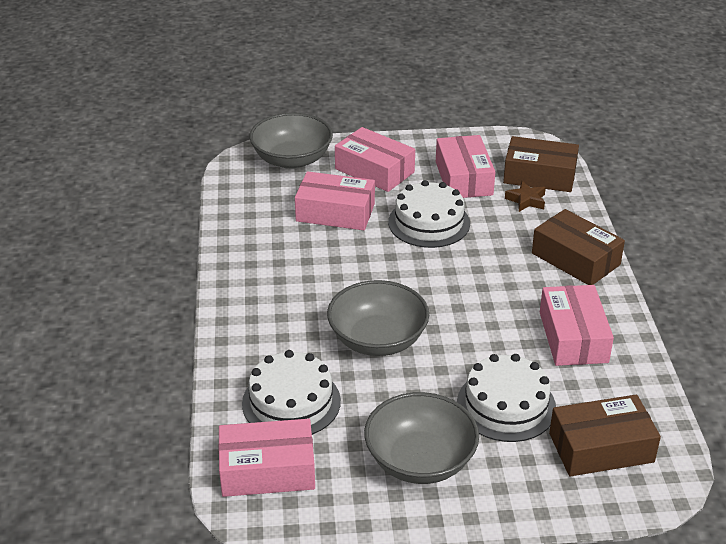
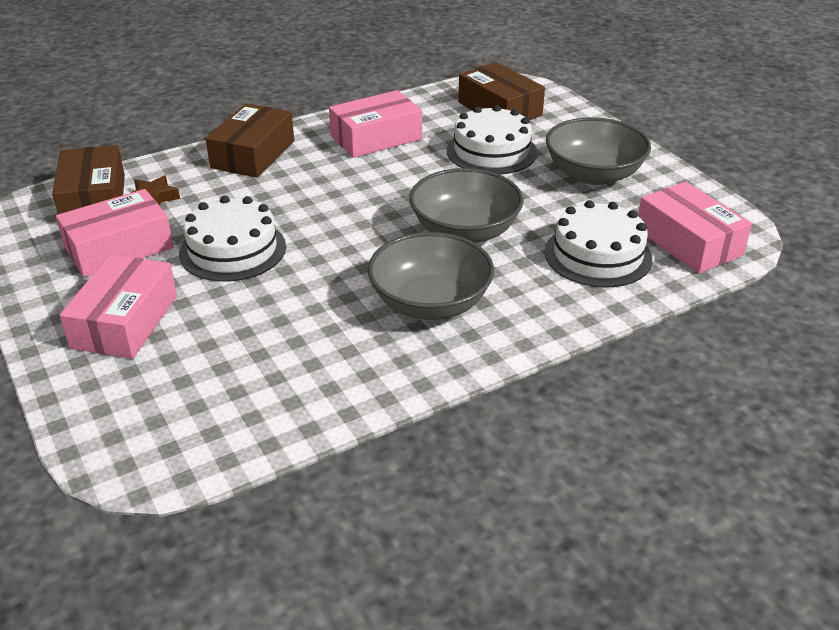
camera: 115 degrees left, 0 degrees up
(292, 159) = (119, 411): grey bowl -> grey bowl (430, 303)
(335, 212) = (247, 325): pink box -> none

